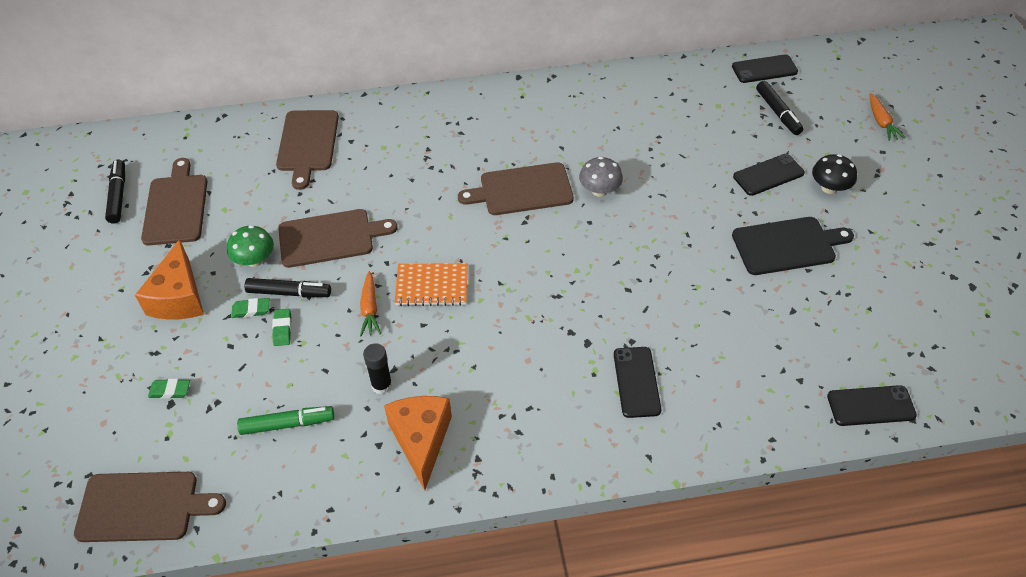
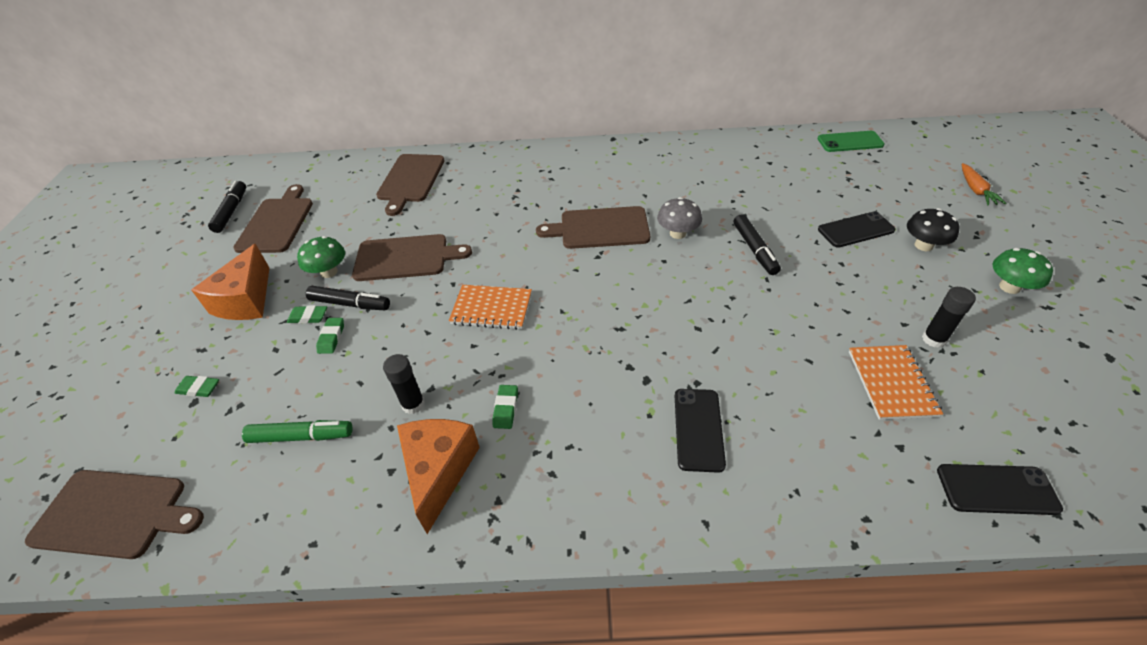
camera: 10 degrees right, 5 degrees down
(370, 309) = (423, 325): orange carrot -> none
(467, 381) = (506, 409): none -> green eraser
(764, 69) = (850, 142): black phone -> green phone
(778, 113) = (864, 177): black marker -> black marker (754, 250)
(787, 245) = (879, 297): black cutting board -> none
(795, 326) = (891, 383): none -> orange notebook
(832, 282) = (933, 339): none -> black glue stick
(900, 226) = (1009, 287): none -> green mushroom

